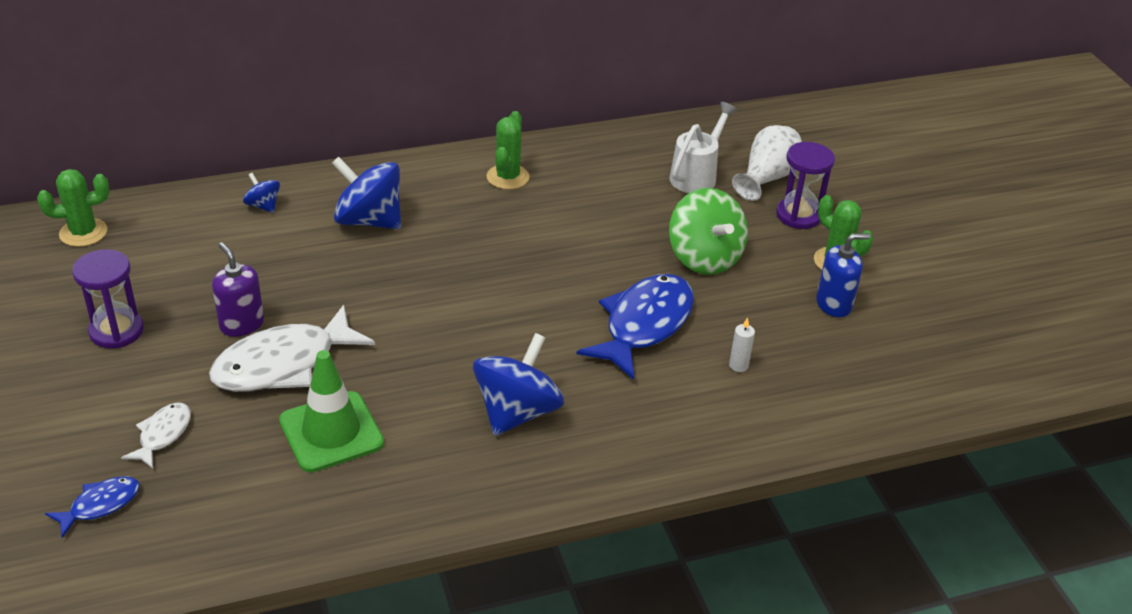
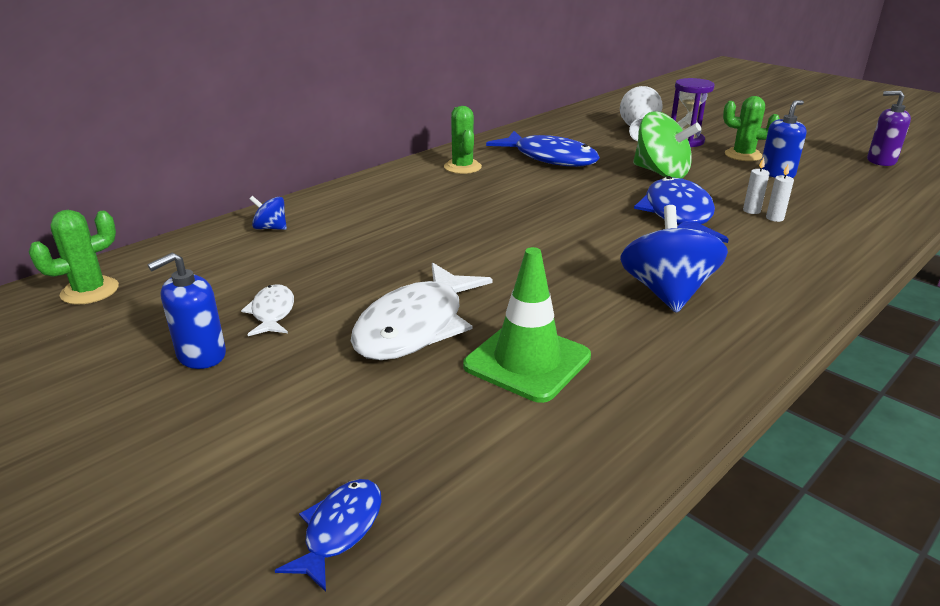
camera: 25 degrees left, 10 degrees down
(116, 331) = (201, 355): purple hourglass -> blue soap dispenser
(163, 435) = (348, 427): white fish -> white fish (272, 312)
(242, 324) = (339, 310): purple soap dispenser -> purple soap dispenser (881, 161)
(369, 220) = (380, 214): blue spinning top -> none
(612, 193) = (550, 158): none -> blue fish
(696, 175) = (593, 139): white watering can -> none
(728, 347) = (751, 211): none -> white candle

